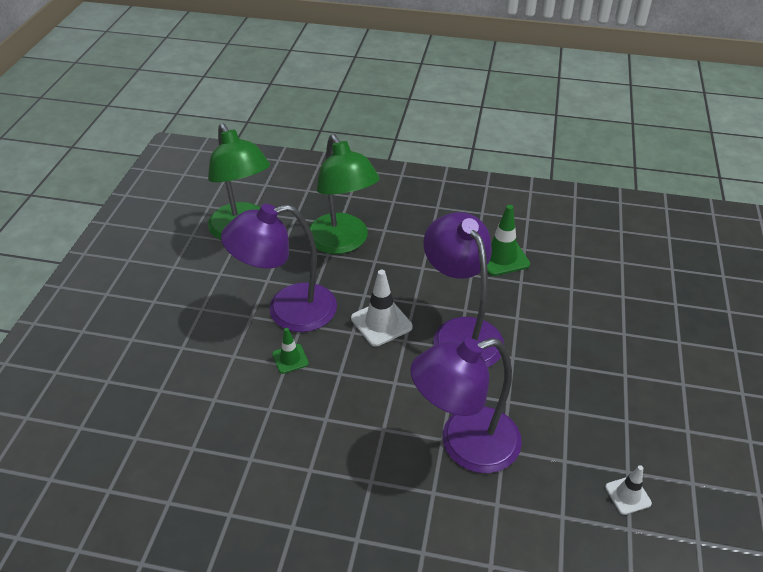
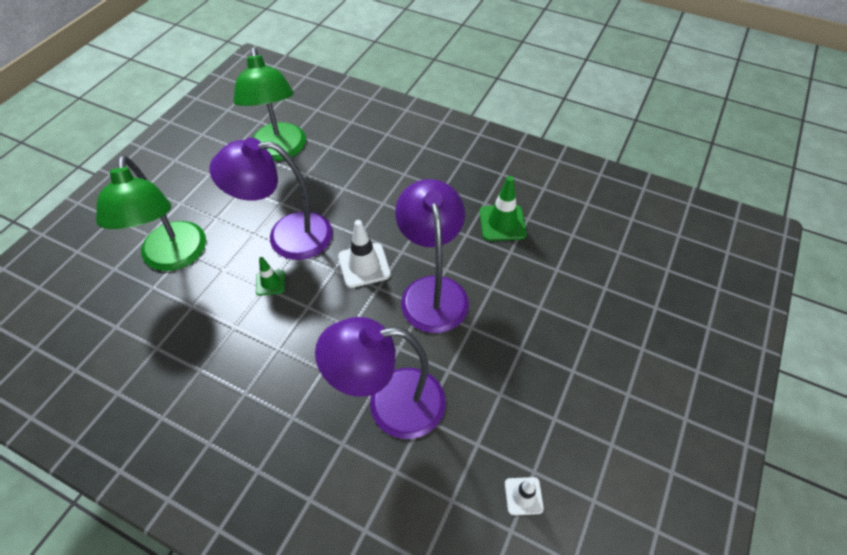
camera: 15 degrees right, 10 degrees up
(342, 242) = (361, 179): green lamp -> green lamp (173, 257)

